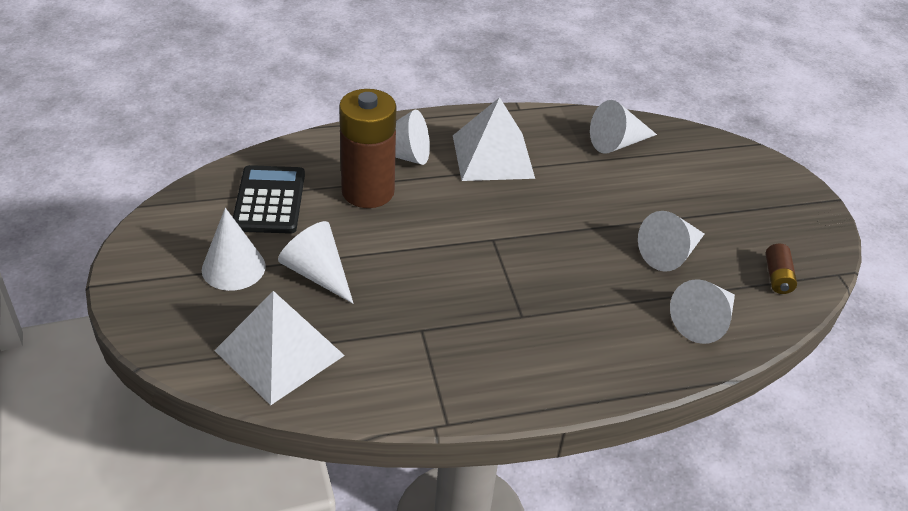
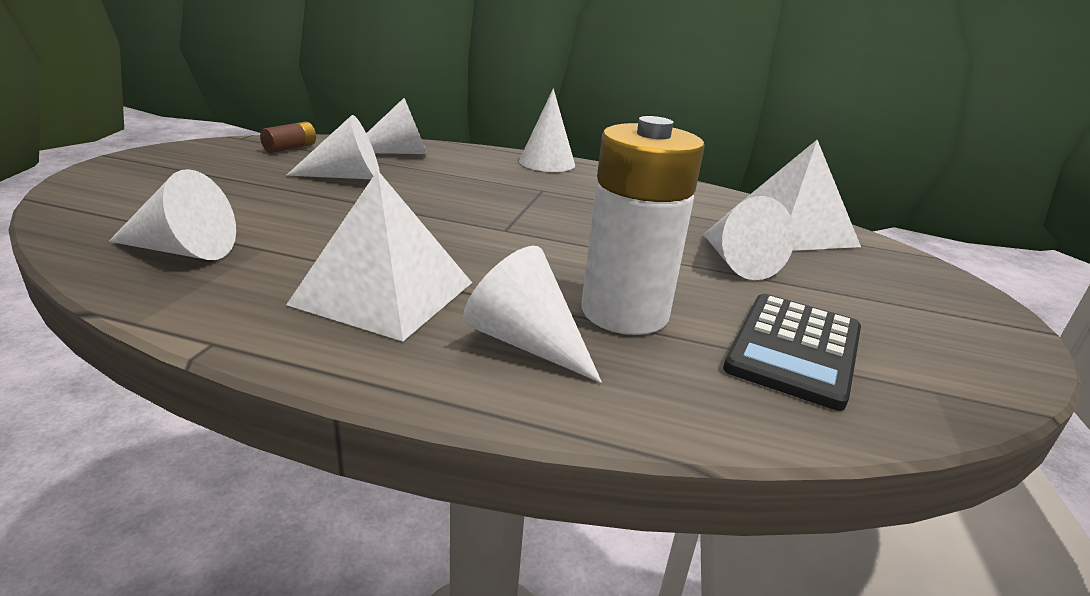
camera: 150 degrees left, 15 degrees down
(233, 268) = (848, 294): white cone -> white cone (547, 163)
(368, 191) = (624, 312): brown battery -> white battery

